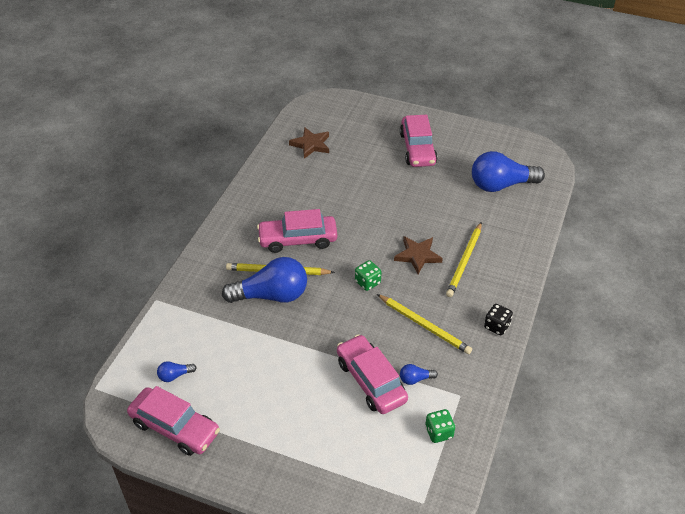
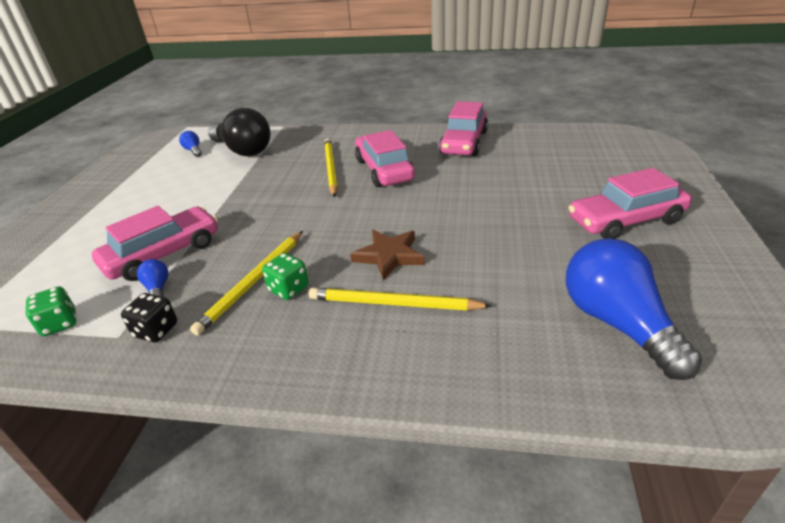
camera: 80 degrees right, 10 degrees down
(175, 427) = (135, 162): pink car -> pink car (464, 142)
(200, 333) = (243, 150): none -> black light bulb
(271, 295) = (295, 172): blue light bulb -> none
(311, 145) = (552, 148): brown star -> none
(367, 282) = (327, 225): green dice -> green dice (289, 289)
(496, 326) = (252, 361): black dice -> black dice (156, 330)

